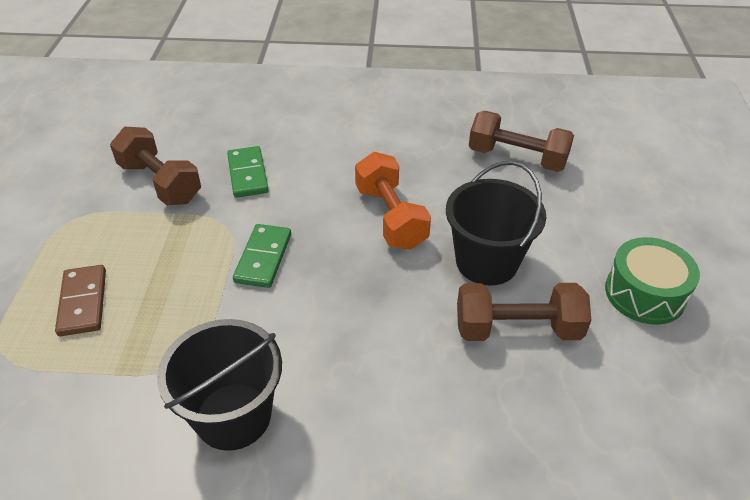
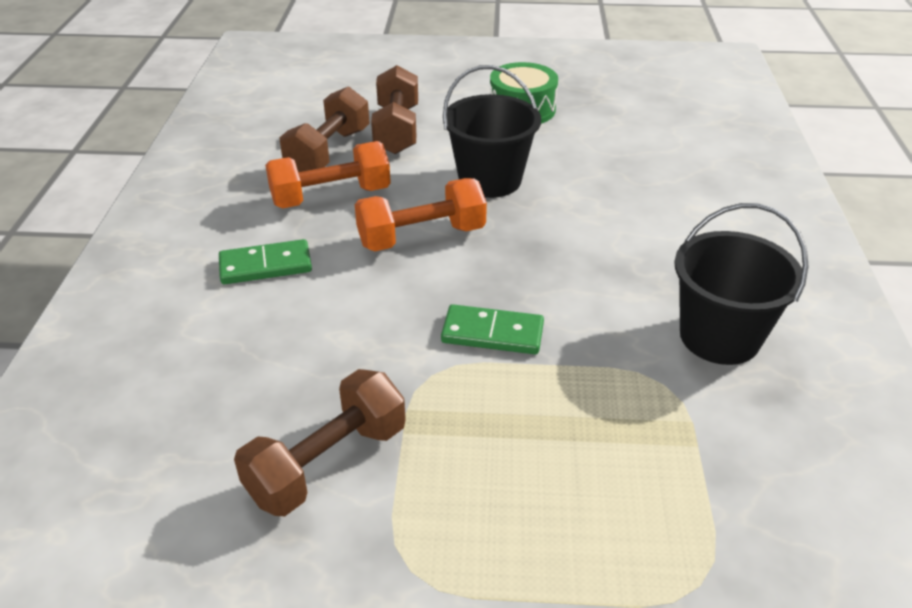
camera: 90 degrees left, 5 degrees down
(83, 302) = (591, 506): brown domino -> none
(247, 174) = (322, 363): green domino -> green domino (265, 266)
(446, 164) = (331, 197): none -> orange dumbbell
(517, 329) = (572, 170): brown dumbbell -> brown dumbbell (396, 130)

